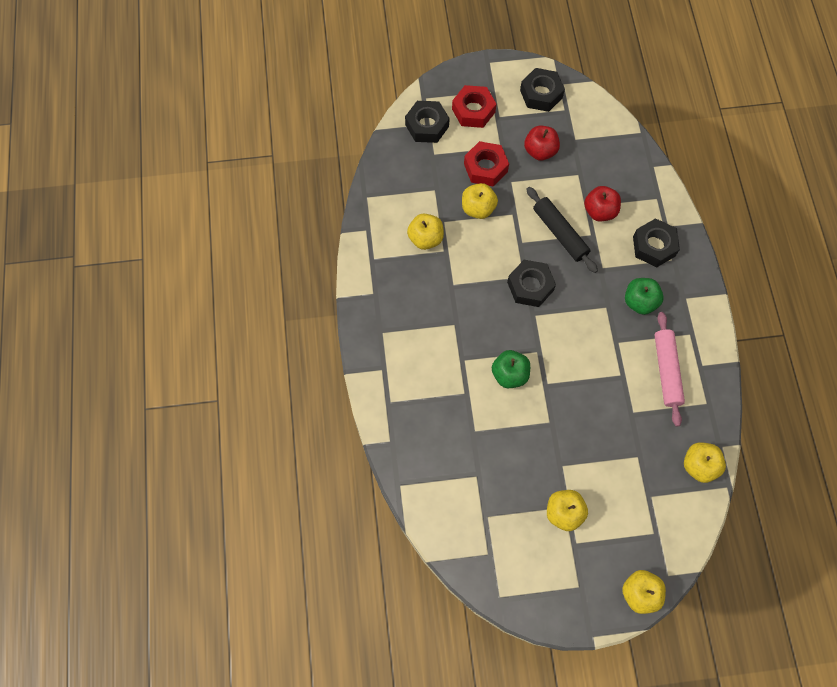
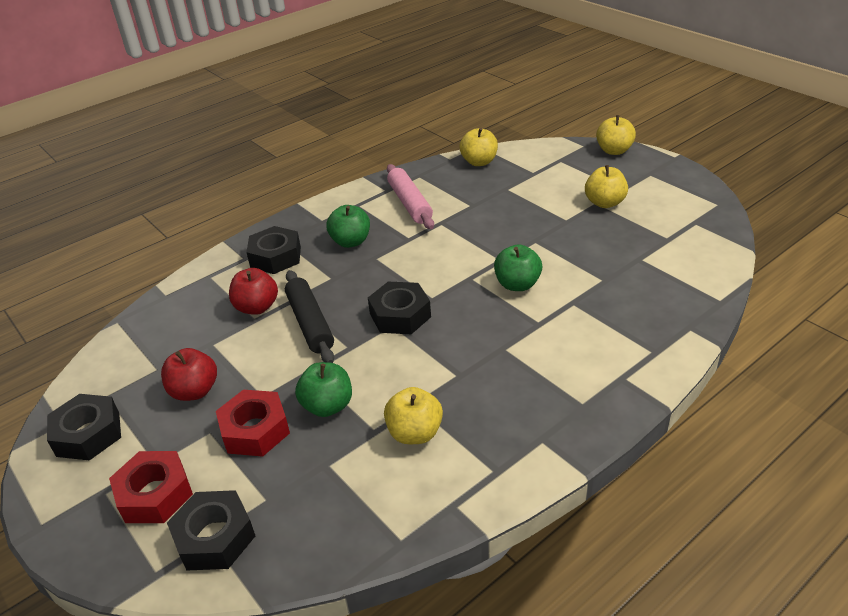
camera: 120 degrees left, 30 degrees down
(478, 208) = (327, 406): yellow apple -> green apple
(560, 233) = (310, 323): black rolling pin -> black rolling pin turned 45 degrees counterclockwise
(666, 370) = (409, 203): pink rolling pin -> pink rolling pin turned 75 degrees counterclockwise

